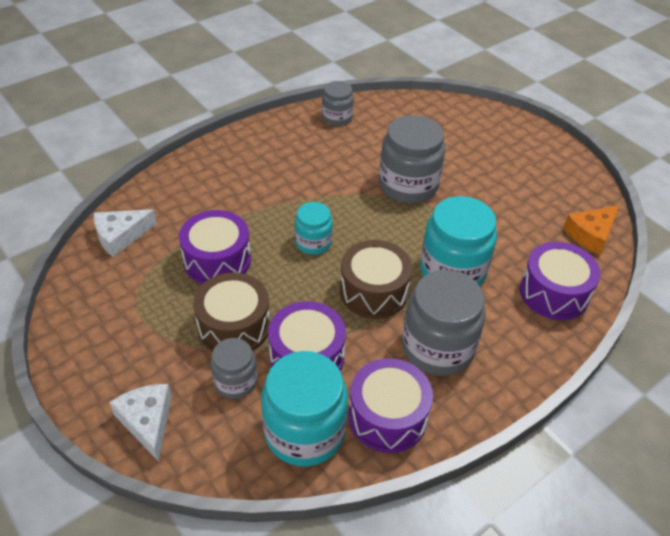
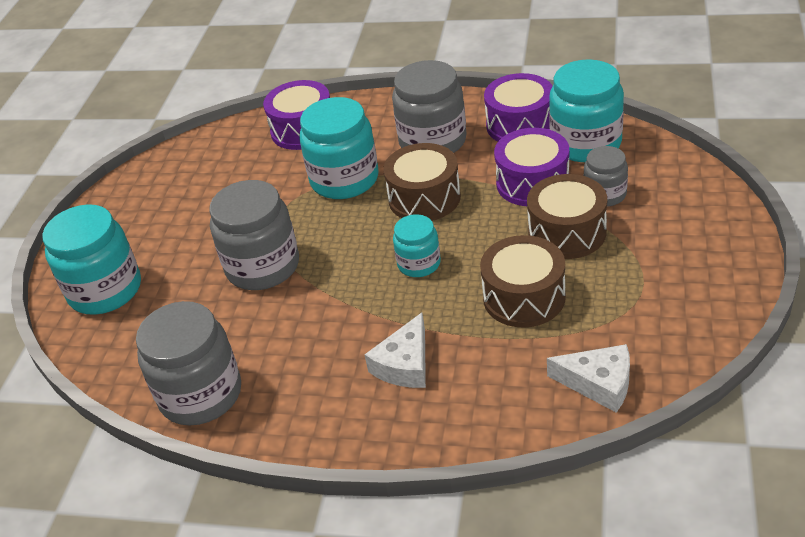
camera: 125 degrees left, 5 degrees down
(147, 421) = (698, 203): white cheese -> white cheese (405, 364)
(217, 260) = (524, 297): purple drum -> brown drum
(337, 118) = (200, 394): grey jar -> grey jar, size x1.77
(472, 126) = (105, 290): none -> turquoise jar
(591, 234) = (207, 148): orange cheese -> none

